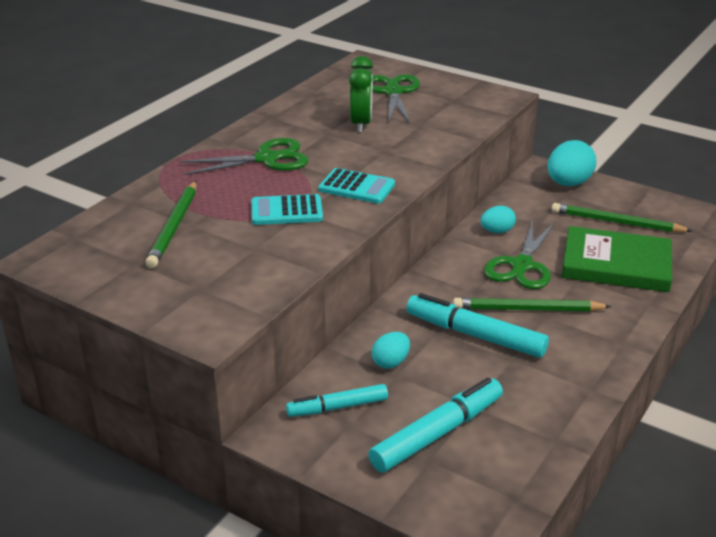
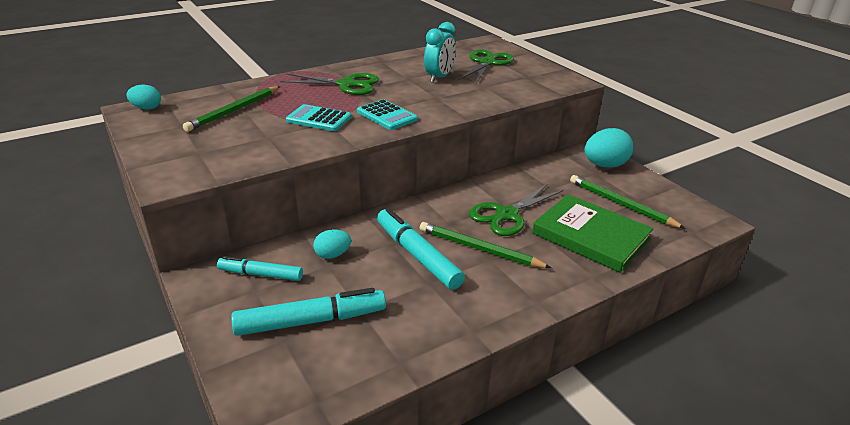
camera: 25 degrees right, 0 degrees up
(361, 124) = (439, 77): green clock -> turquoise clock
(497, 231) = (511, 185): turquoise egg -> turquoise egg (147, 108)

